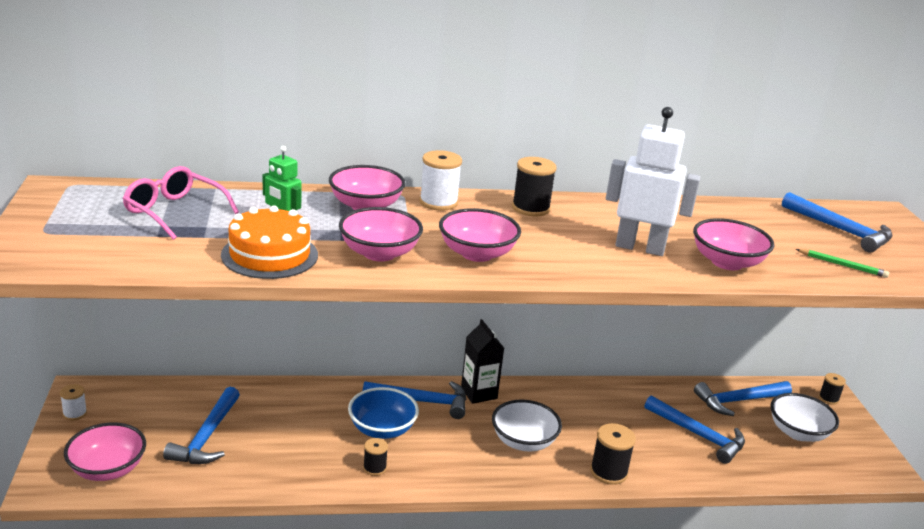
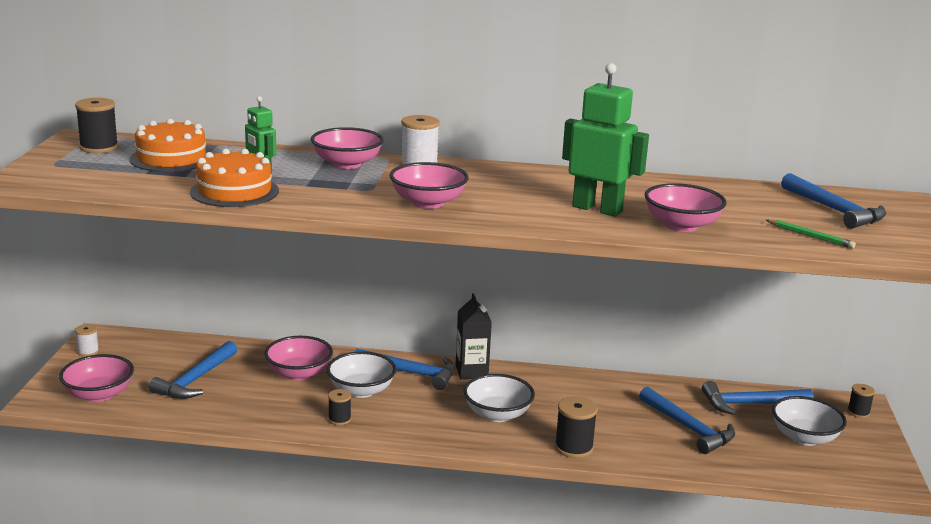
camera: 15 degrees right, 5 degrees down
(175, 212) = (171, 158): pink glasses -> orange cake
(379, 253) = (335, 196): pink bowl -> pink bowl (299, 373)
(382, 429) = (361, 390): blue bowl -> white bowl
(531, 208) = (508, 174): black spool -> black spool (99, 148)
(640, 247) = (597, 209): white robot -> green robot

